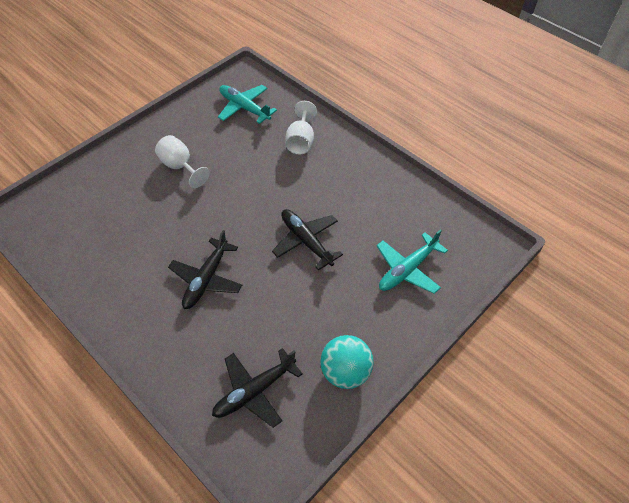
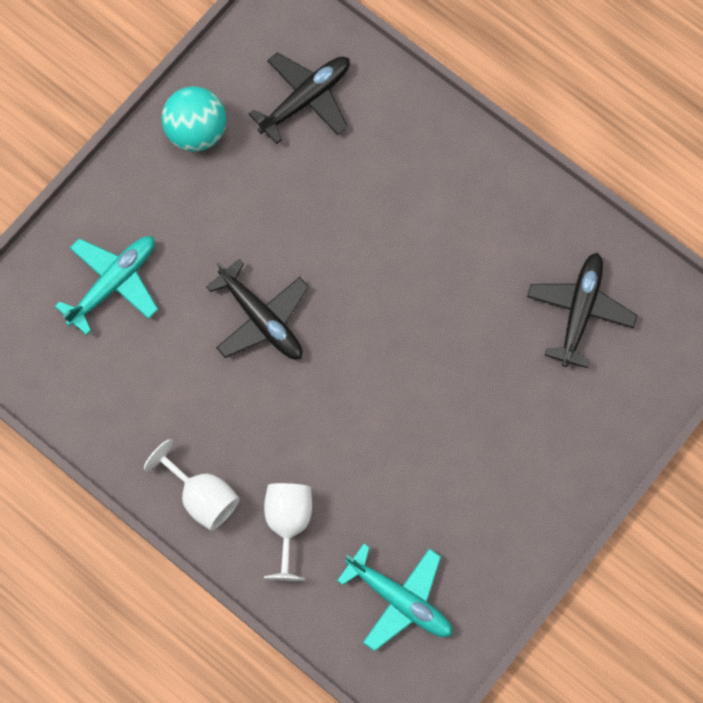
camera: 175 degrees right, 20 degrees up
(180, 167) = (482, 447): white goblet -> white goblet (202, 496)
(207, 279) = (395, 245): black plane -> black plane (579, 311)

